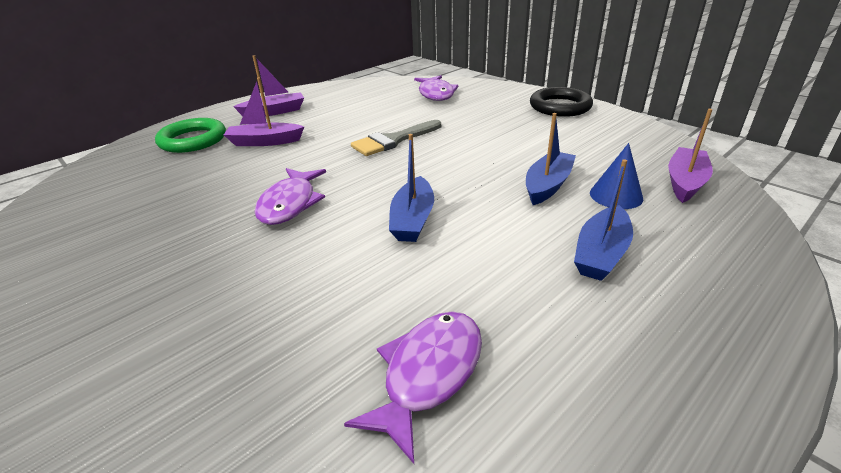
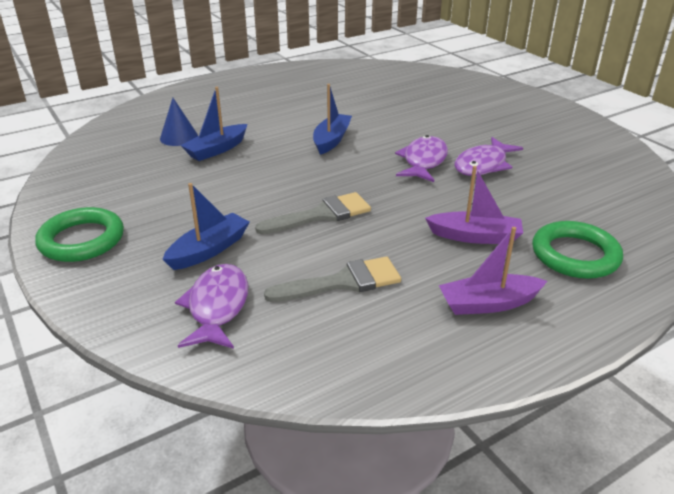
camera: 170 degrees left, 0 degrees up
(365, 110) = (343, 282): none -> grey brush
(428, 374) = (347, 89): purple fish -> purple fish (483, 165)
(560, 107) = (82, 240): black ring -> green ring
(601, 253) = (232, 112): blue boat -> blue boat (209, 250)
(685, 182) = (117, 139): purple boat -> none

